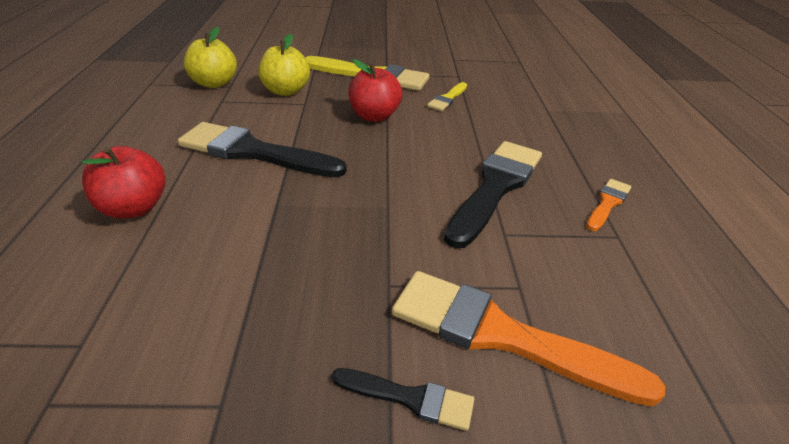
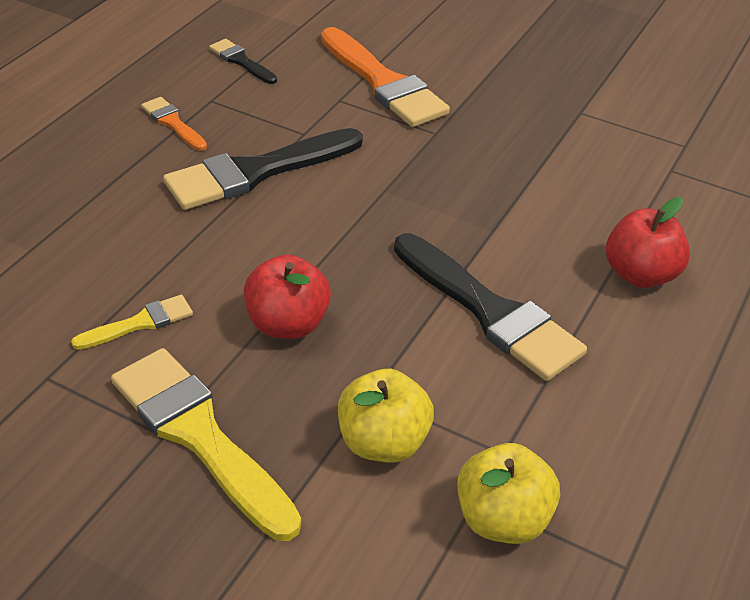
camera: 150 degrees left, 5 degrees up
(410, 398) = (468, 79): black brush -> black brush (241, 61)
(607, 203) = (173, 123): orange brush -> orange brush turned 75 degrees clockwise

